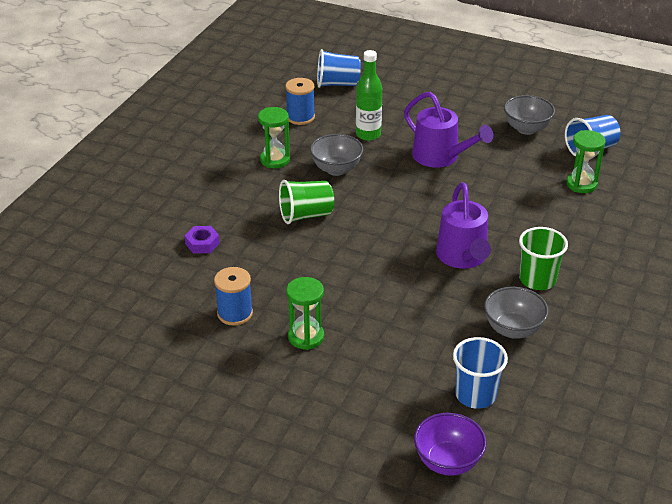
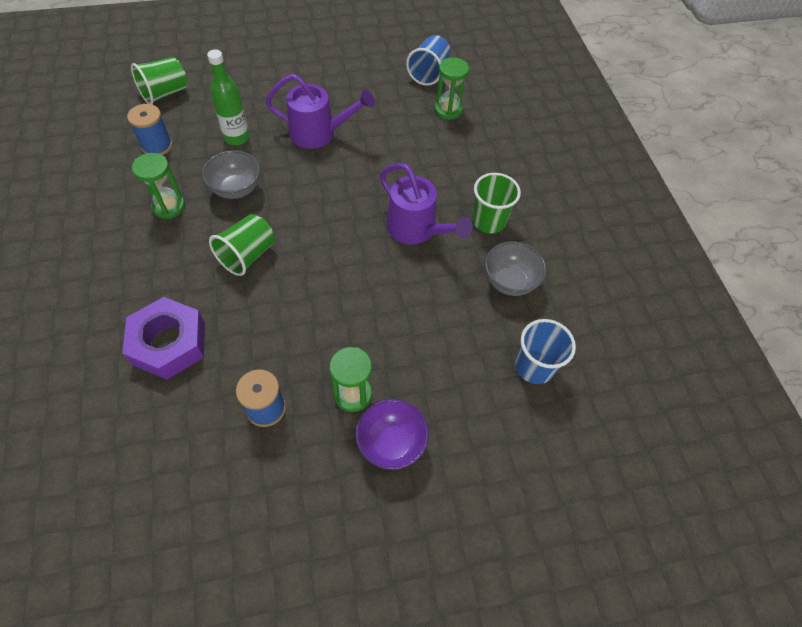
camera: 40 degrees left, 20 degrees up
(202, 243) = (169, 343): purple nut -> purple nut, size x2.05
(337, 84) = (165, 93): blue cup -> green cup
(447, 462) = (568, 451): purple bowl -> purple bowl (391, 443)
(526, 129) = (365, 73): grey bowl -> none

